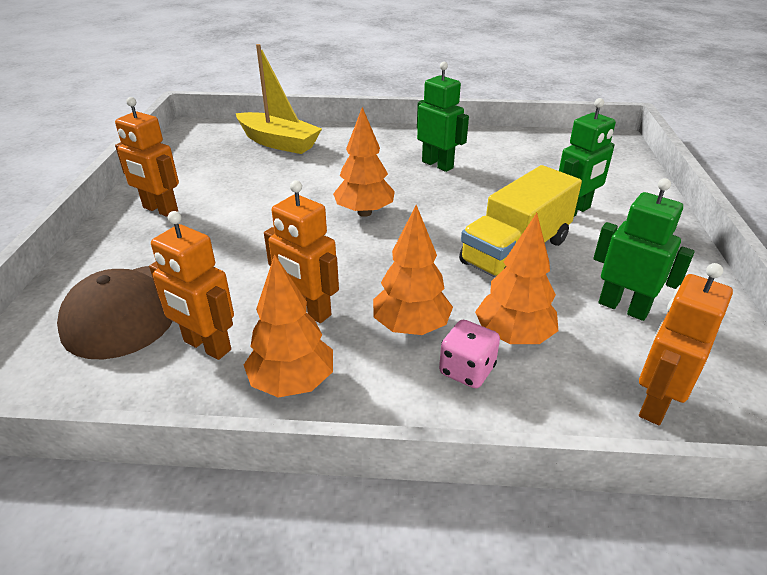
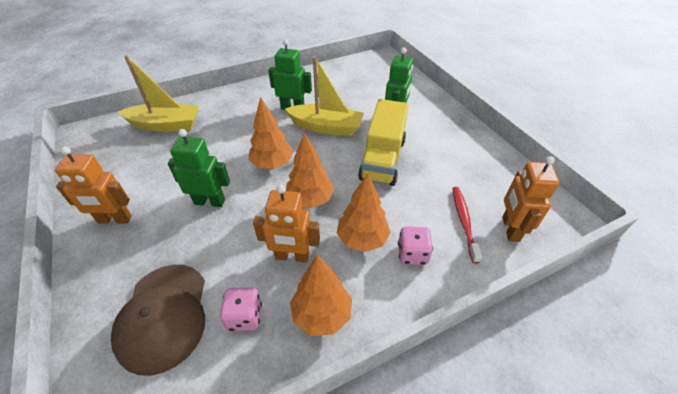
camera: 30 degrees left, 10 degrees up
(207, 346) = (244, 316): orange robot -> pink dice
(465, 195) = (326, 127): none -> yellow boat
(513, 336) = (420, 219): orange tree -> orange tree (310, 199)
(581, 365) = (464, 222): none -> red toothbrush
(623, 307) = (460, 175): green robot -> green robot (209, 202)

